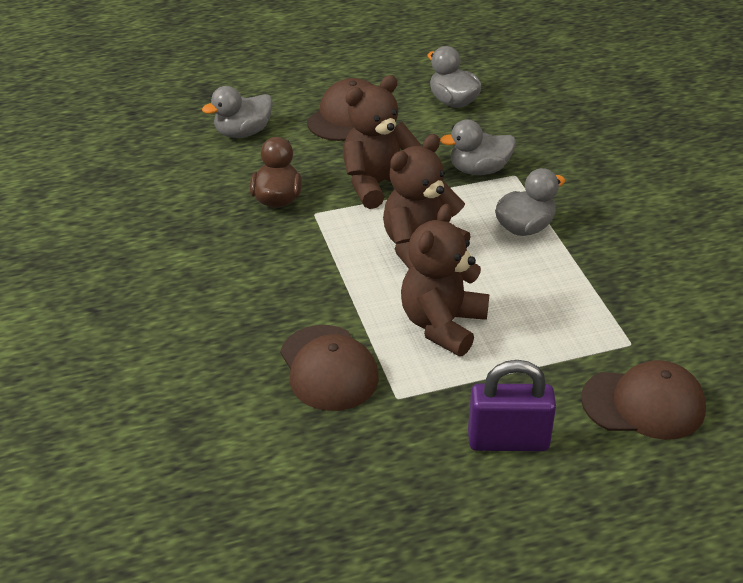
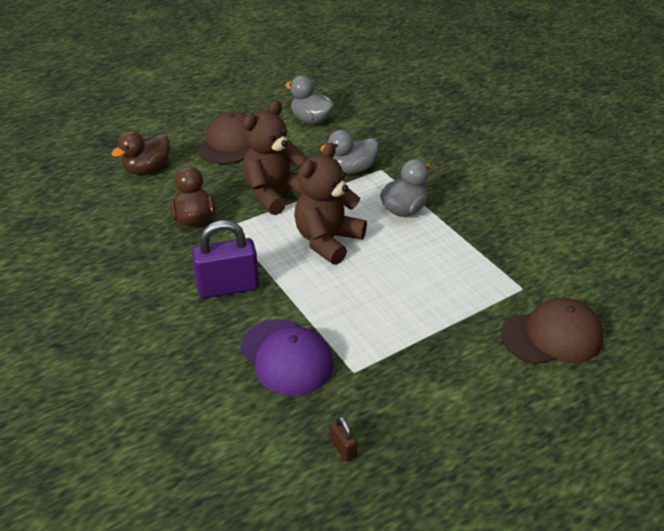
camera: 15 degrees left, 0 degrees up
(243, 133) = (147, 169): grey duck -> brown duck
(328, 368) = (286, 357): brown cap -> purple cap
(356, 474) = (343, 448): none -> brown padlock
(442, 325) = (368, 301): brown teddy bear -> none
(508, 441) = (458, 390): purple padlock -> purple padlock (228, 287)

